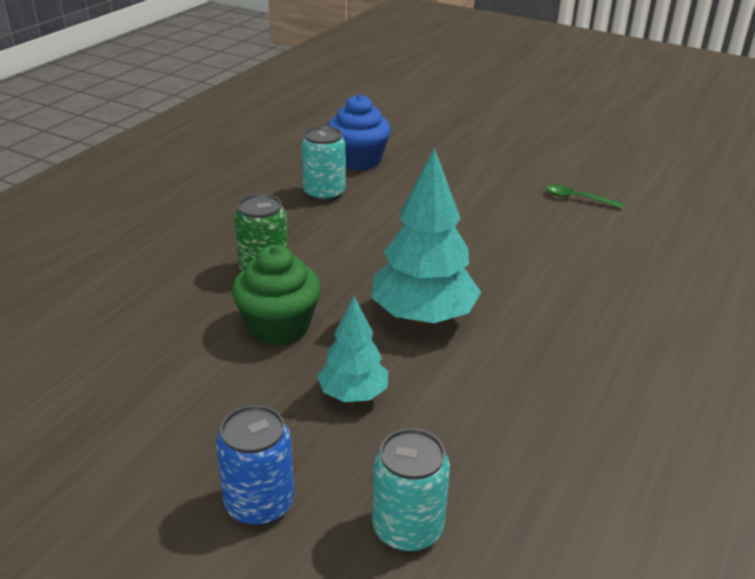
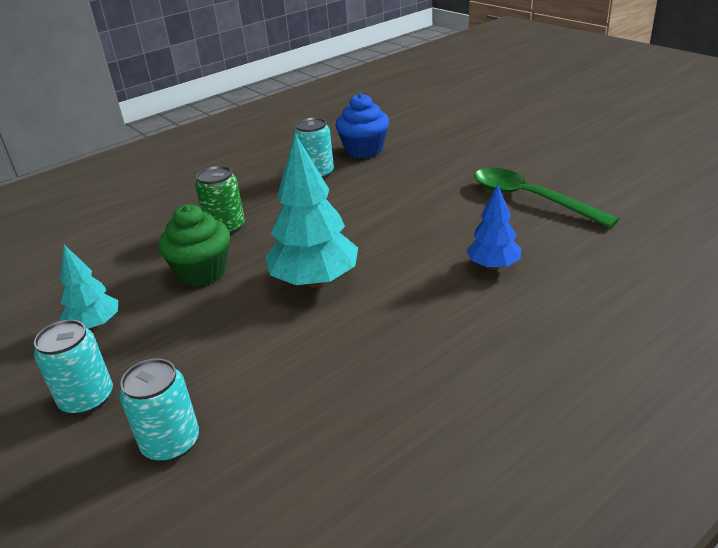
camera: 25 degrees right, 0 degrees up
(259, 503) = (87, 398): blue can -> turquoise can
(353, 394) = (214, 332): turquoise tree -> turquoise tree (95, 325)
(577, 198) = (530, 199): green spoon -> green spoon, size x2.14
(595, 273) = (493, 266): none -> blue tree

